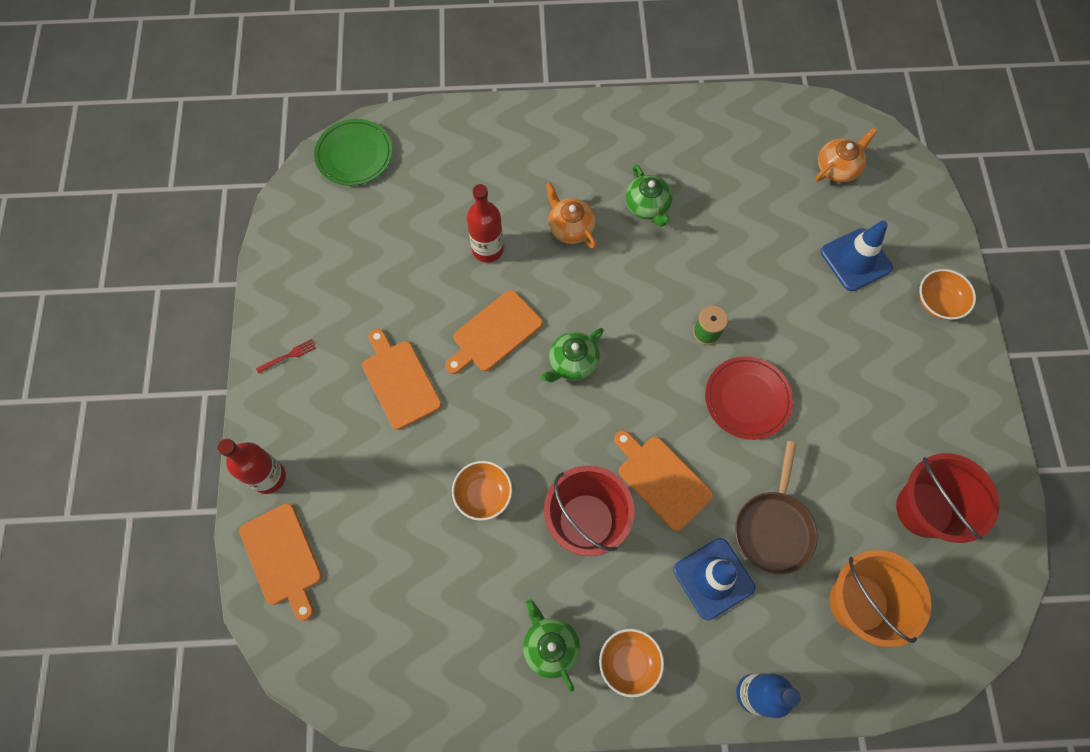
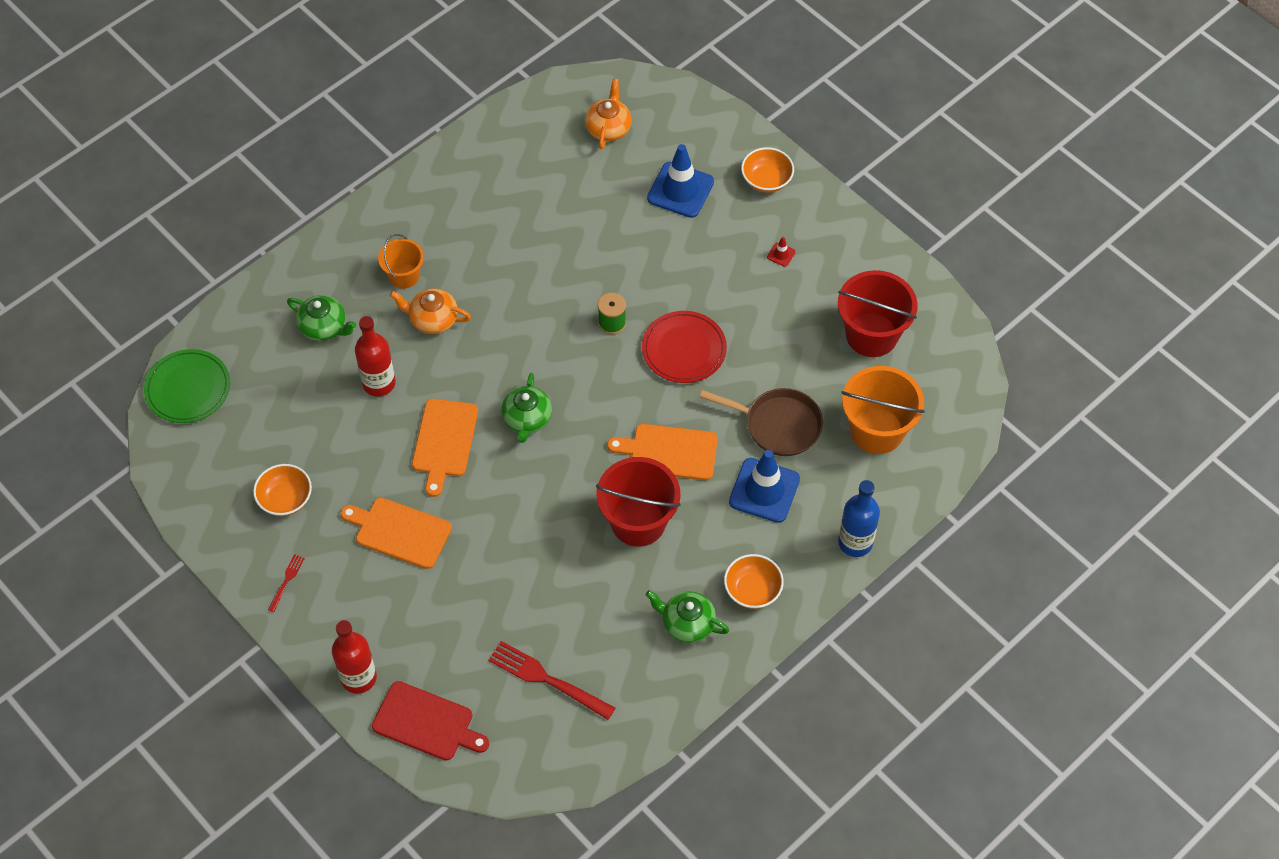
camera: 40 degrees left, 10 degrees down
(282, 558) = (426, 723): orange cutting board -> red cutting board
(400, 600) = (547, 679): none -> red fork
(483, 494) = (543, 562): orange bowl -> orange bowl (285, 499)
(578, 178) = (404, 276): none -> orange bucket
(647, 206) = (482, 259): green teapot -> green teapot (324, 327)
(773, 528) = (778, 425): brown pan -> brown pan turned 45 degrees counterclockwise
(899, 376) = (781, 254): none -> red traffic cone

